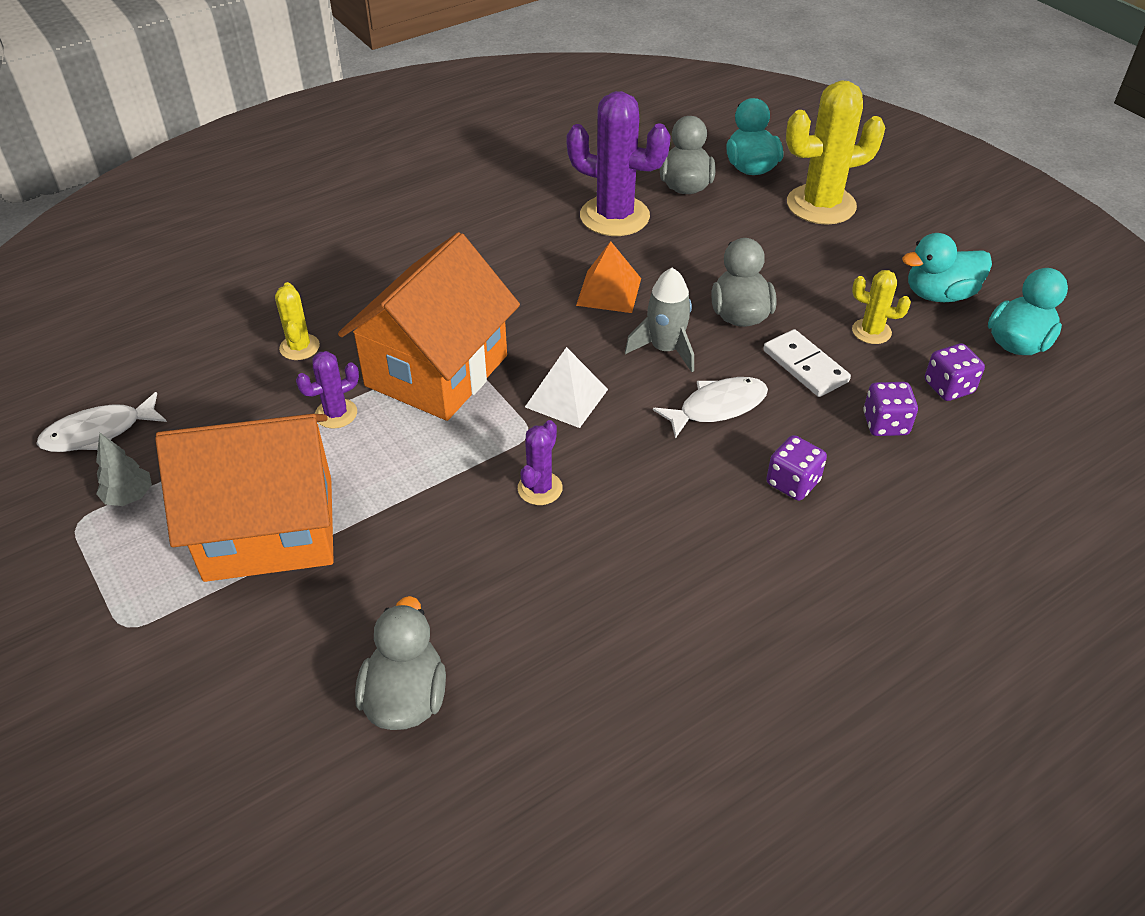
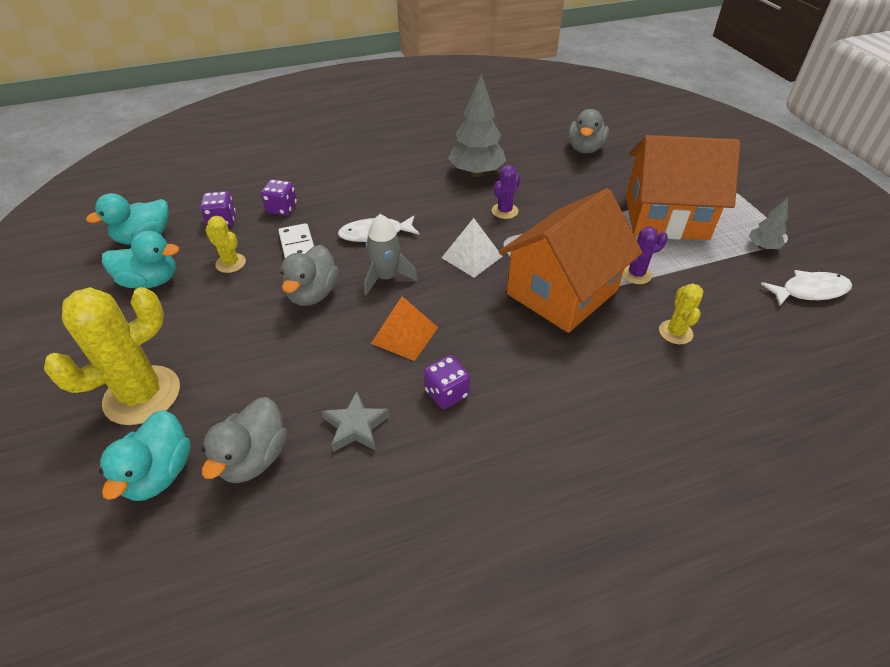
camera: 165 degrees left, 0 degrees up
(614, 216) = (356, 426): purple cactus -> grey star
(614, 569) = (476, 173): none -> grey tree
(792, 483) = (360, 191): purple dice -> purple dice (446, 393)
(821, 205) = (142, 395): yellow cactus -> yellow cactus turned 45 degrees counterclockwise

